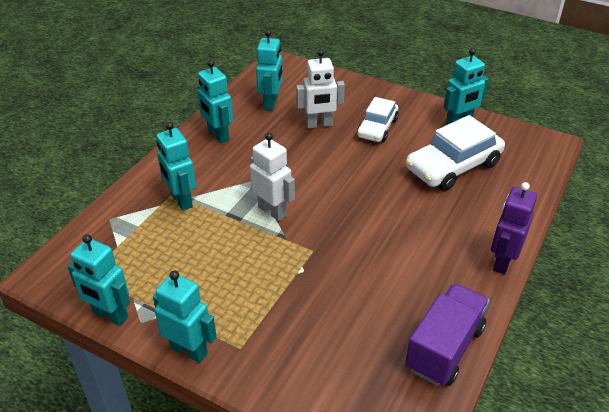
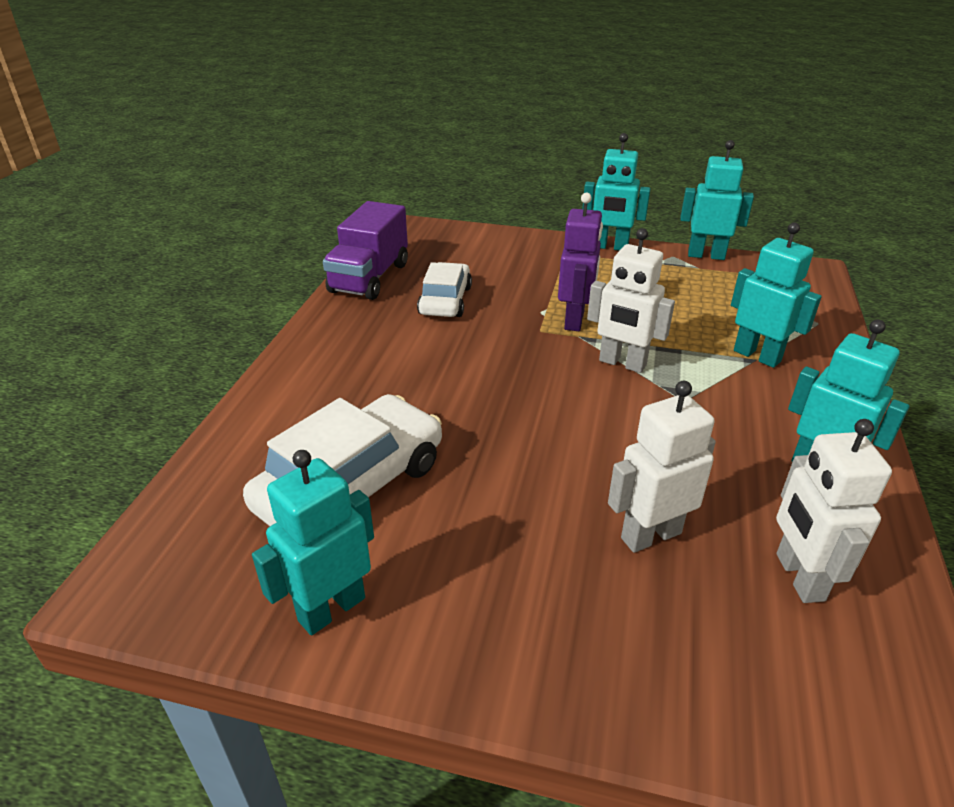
camera: 165 degrees right, 5 degrees down
(271, 103) = (799, 577): turquoise robot -> white robot
(377, 128) = (522, 551): white car -> white car (445, 300)
(502, 262) = (291, 355): purple robot -> purple robot (575, 320)

